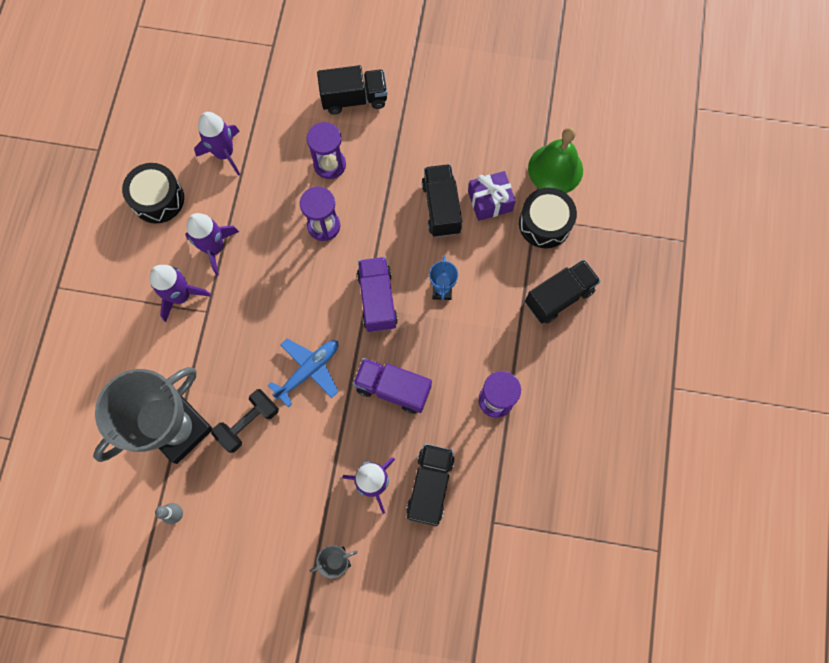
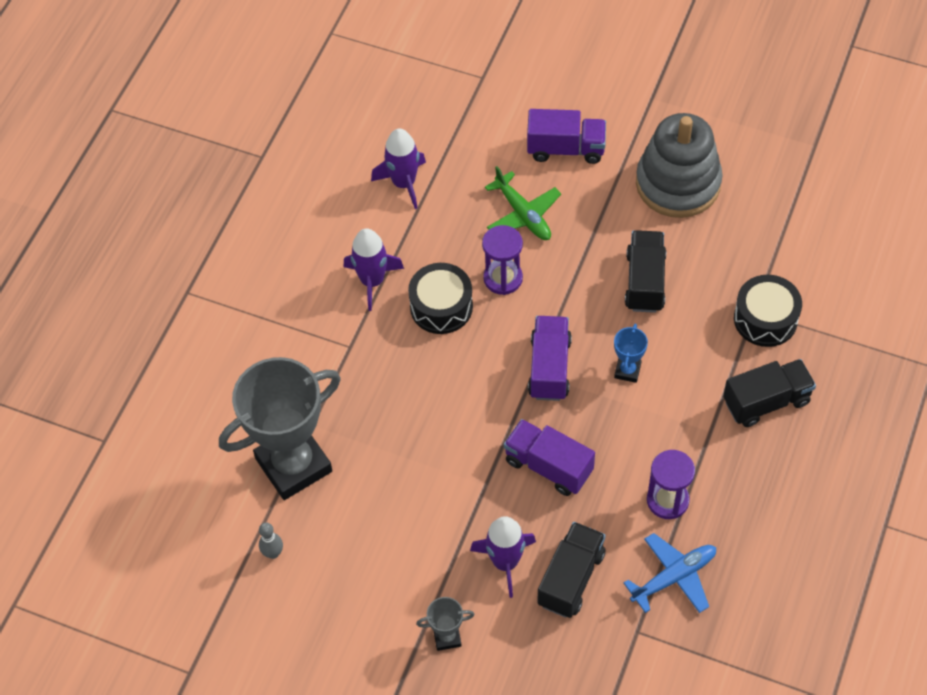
camera: 15 degrees right, 15 degrees down
(158, 199) = (318, 219): black drum -> black drum (441, 307)
(181, 296) = (324, 325): purple rocket -> none
(248, 423) = (374, 472): black dumbbell -> none
(309, 370) = (454, 429): blue plane -> blue plane (673, 577)
(329, 164) = (523, 214): purple hourglass -> green plane
(354, 99) = (566, 148): black truck -> purple truck
(452, 114) = (678, 183): none -> grey stacking toy
(490, 201) = (704, 284): purple gift -> none
(555, 169) = (790, 262): green bell -> none

